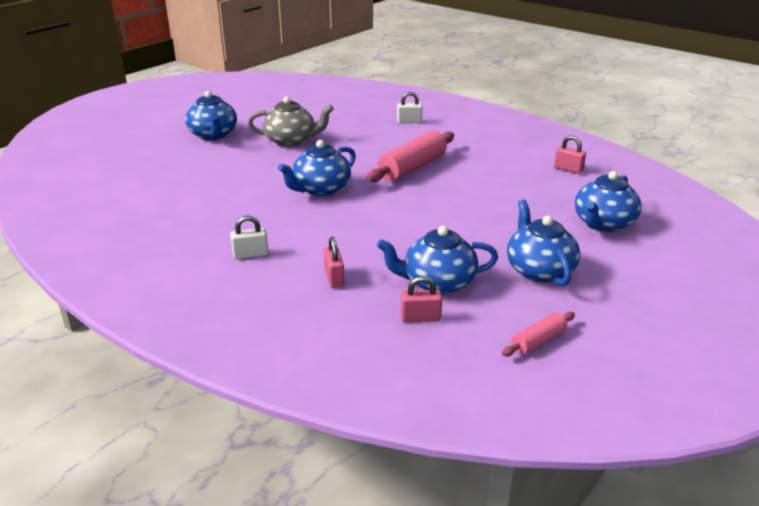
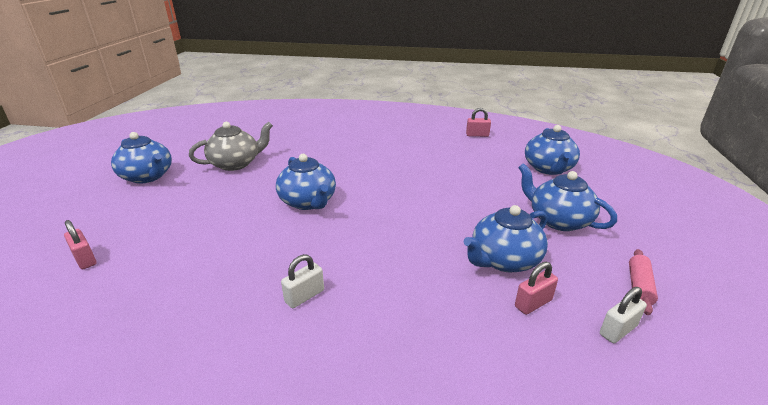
camera: 30 degrees left, 0 degrees up
(320, 189) = (308, 202): blue teapot -> blue teapot turned 45 degrees counterclockwise
(334, 278) = (414, 291): pink padlock -> pink padlock (85, 259)
(409, 122) = (324, 125): white padlock -> white padlock (618, 330)
(412, 168) = (367, 162): pink rolling pin -> none

